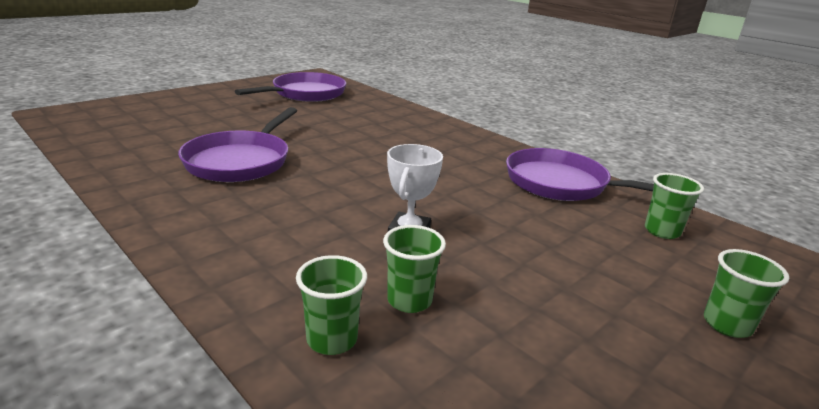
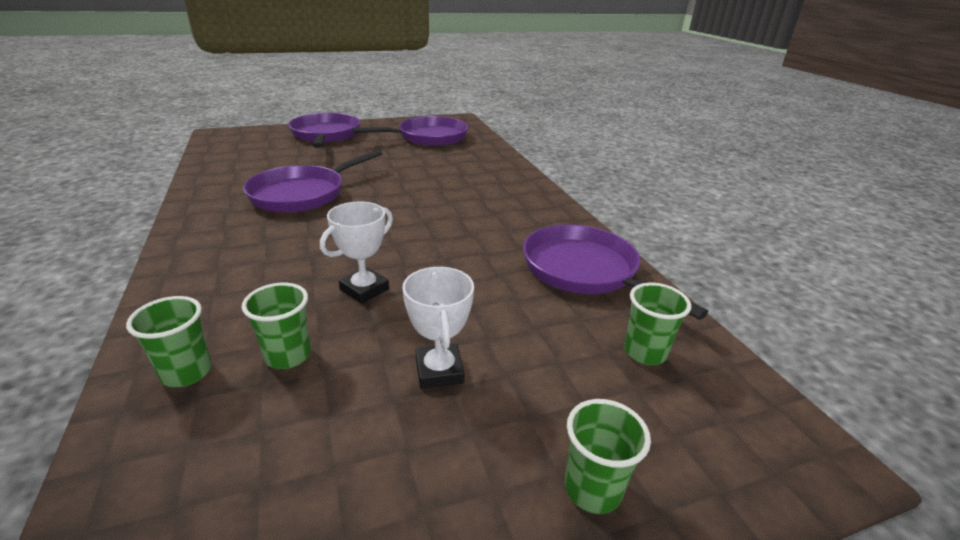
camera: 25 degrees right, 5 degrees up
(192, 102) = (326, 135): none -> purple pan
(544, 279) = (439, 371): none -> white trophy

